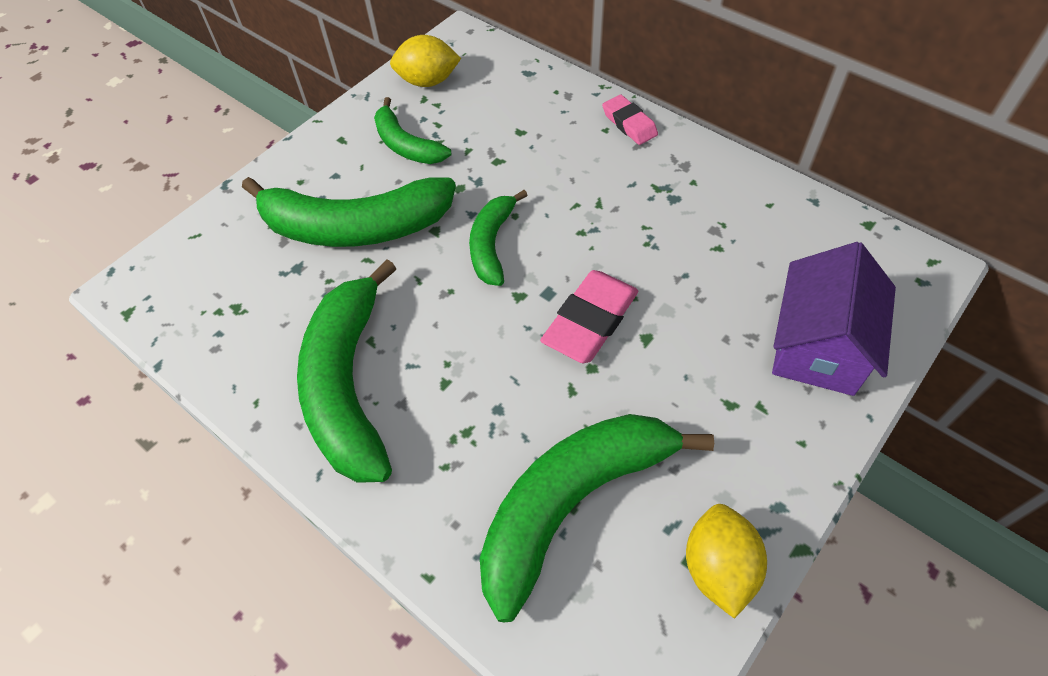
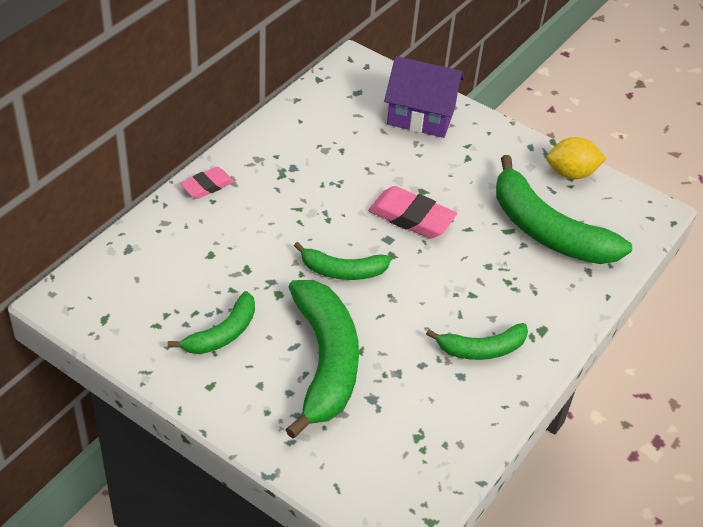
camera: 100 degrees left, 10 degrees down
(349, 385) = (482, 349): green banana -> green banana, size x0.55
(428, 81) = (131, 323): yellow lemon -> none

